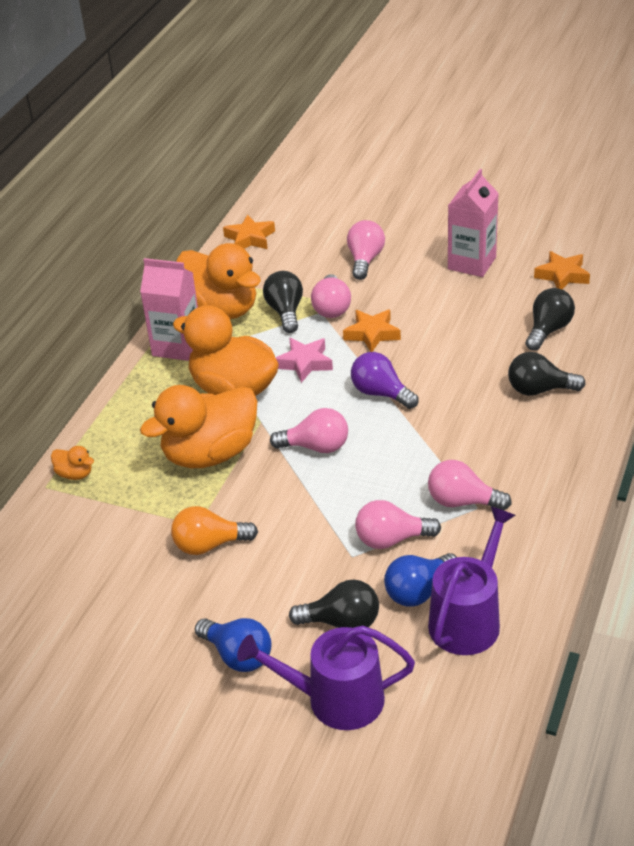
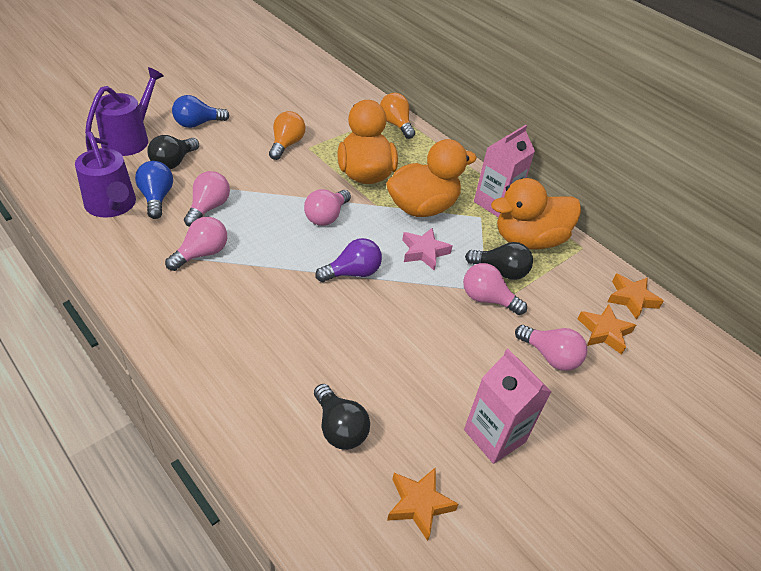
camera: 110 degrees right, 5 degrees up
(75, 474) = (396, 124): orange duck -> orange light bulb
(372, 334) = (431, 305): orange star -> orange star (604, 332)
(539, 390) = (267, 367): black light bulb -> none

